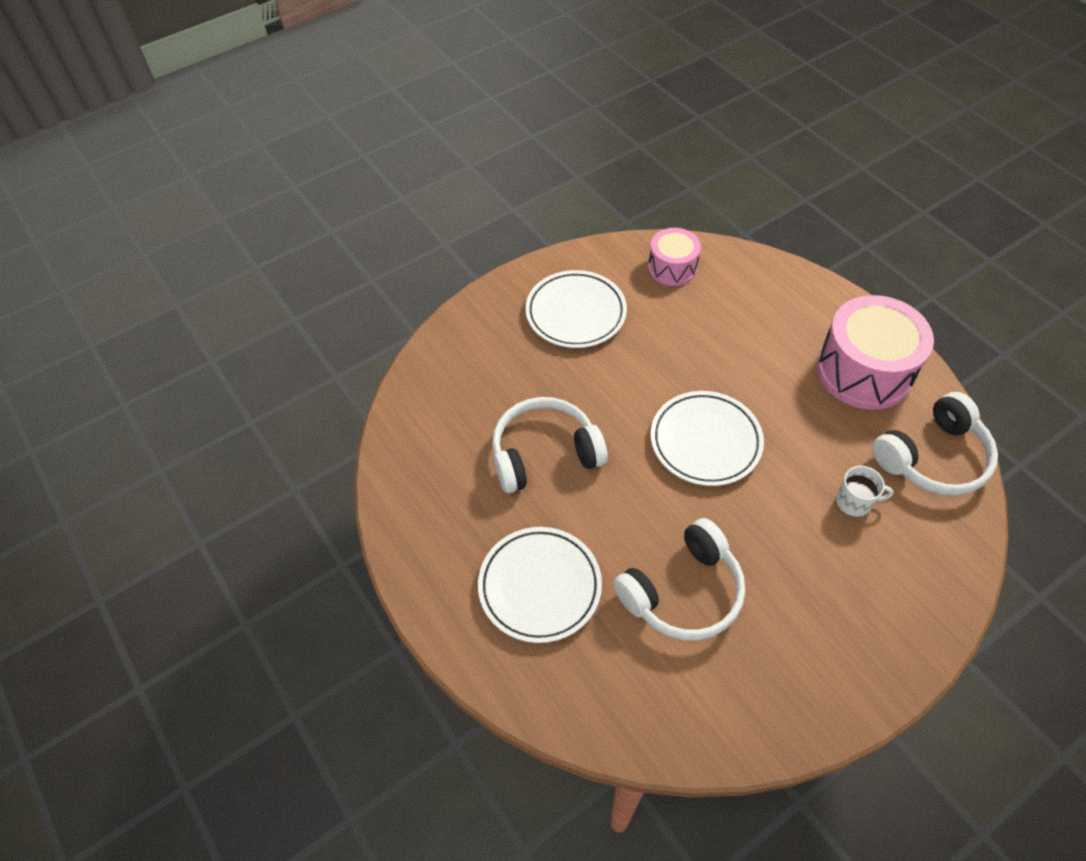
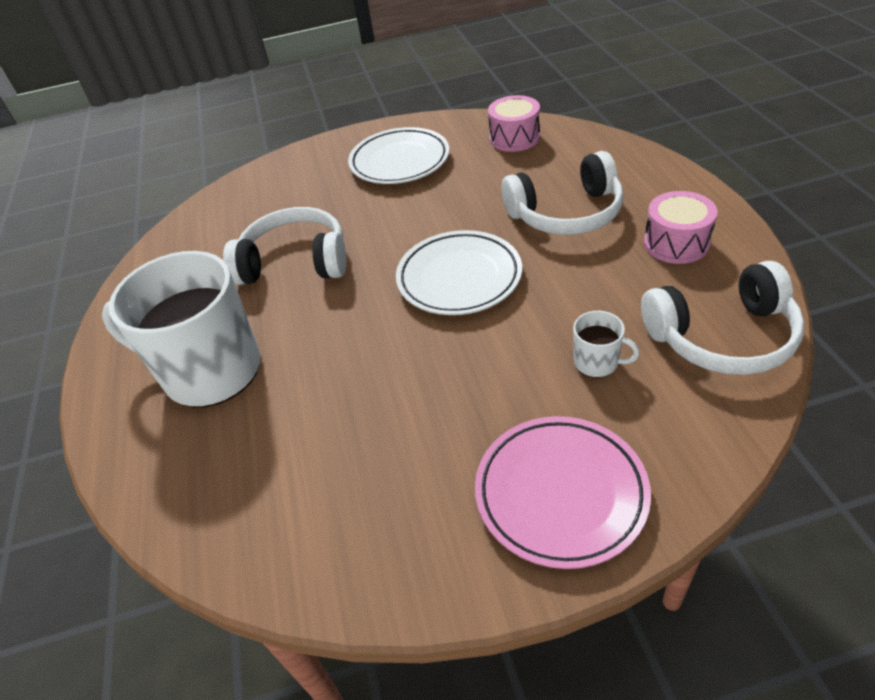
camera: 25 degrees right, 10 degrees down
(540, 587) = (210, 371): white plate -> white mug
(683, 592) = (347, 408): white headphones -> white headphones (566, 214)
(864, 371) = (676, 243): pink drum -> pink drum, size x0.57
(879, 621) = (560, 493): none -> pink plate

